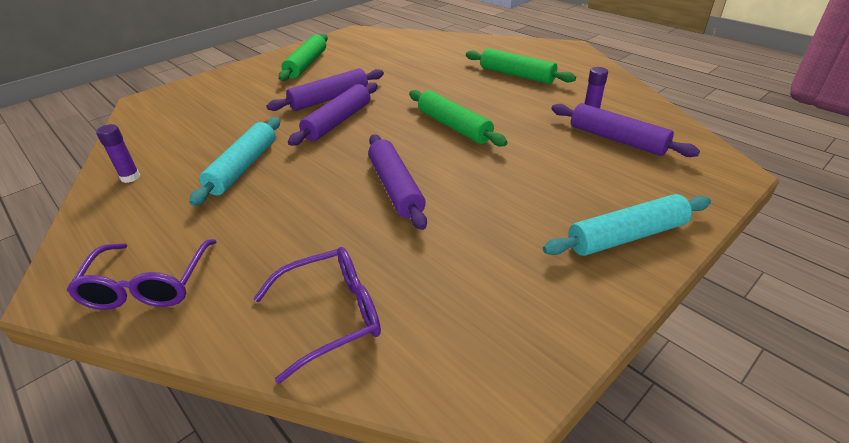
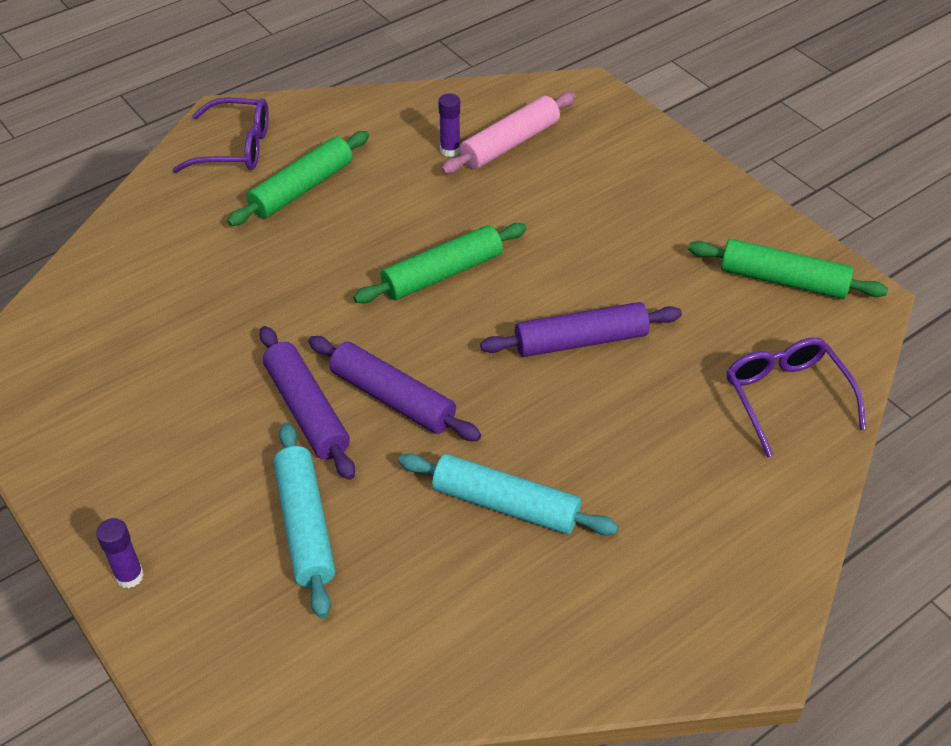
camera: 85 degrees left, 10 degrees up
(130, 177) = (508, 651): purple glue stick -> purple glue stick (129, 576)
(149, 284) = (744, 561): purple glasses -> purple glasses (234, 147)
(306, 64) = (137, 450): green rolling pin -> green rolling pin (783, 280)
(617, 139) = (510, 143): purple rolling pin -> pink rolling pin
(626, 236) = (682, 184): turquoise rolling pin -> turquoise rolling pin (305, 525)

